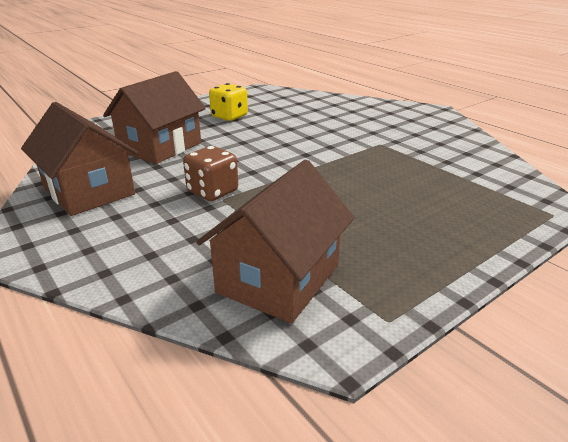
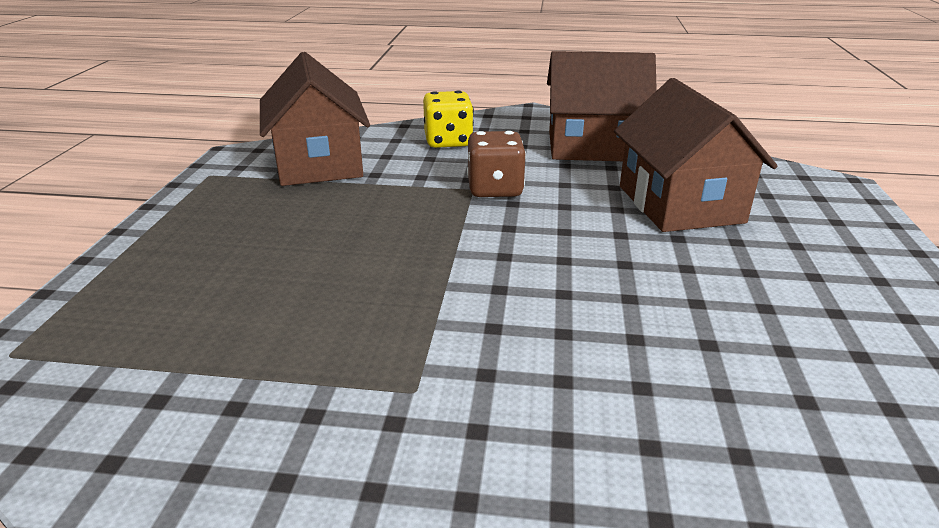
camera: 135 degrees right, 0 degrees up
(229, 116) = (785, 305): yellow dice -> yellow dice (448, 141)

